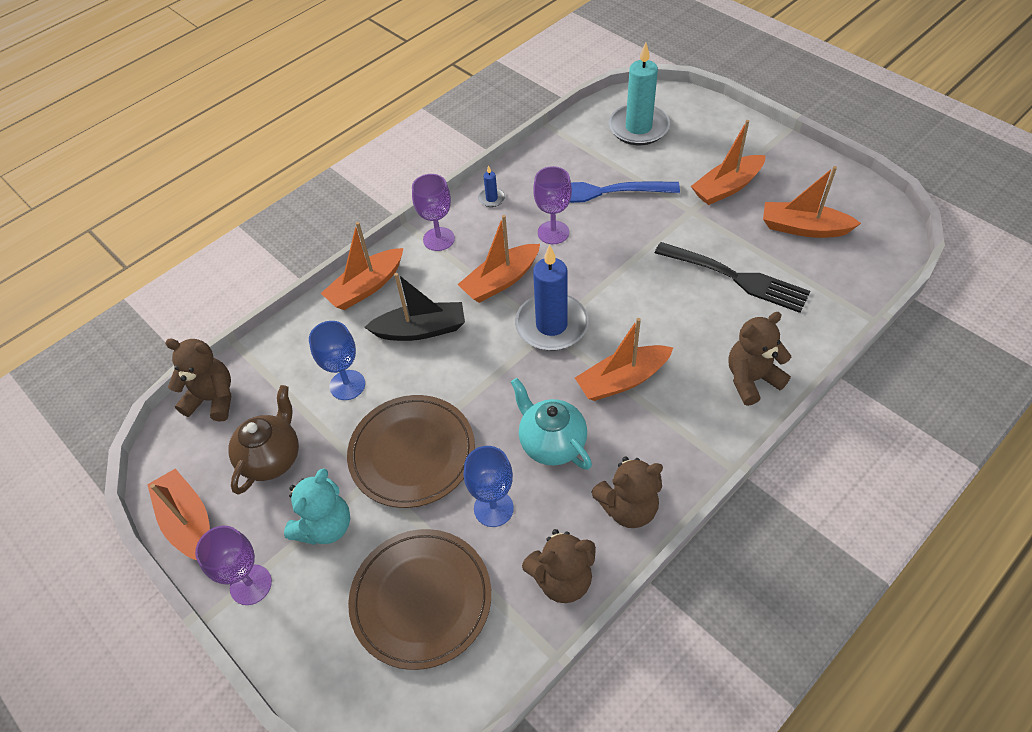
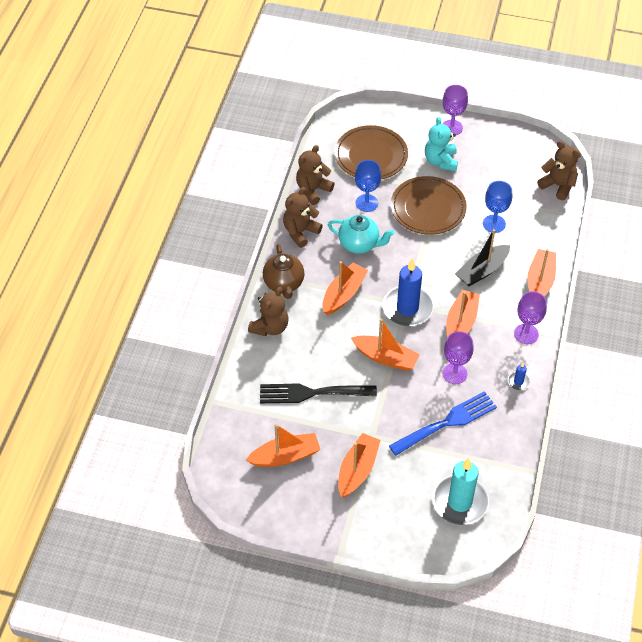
camera: 145 degrees right, 0 degrees up
(188, 522) = (506, 135): orange boat -> orange boat (385, 358)
(213, 399) = (558, 185): brown teddy bear -> brown teddy bear turned 120 degrees counterclockwise
(272, 458) = (496, 175): brown teapot -> brown teapot (284, 284)

